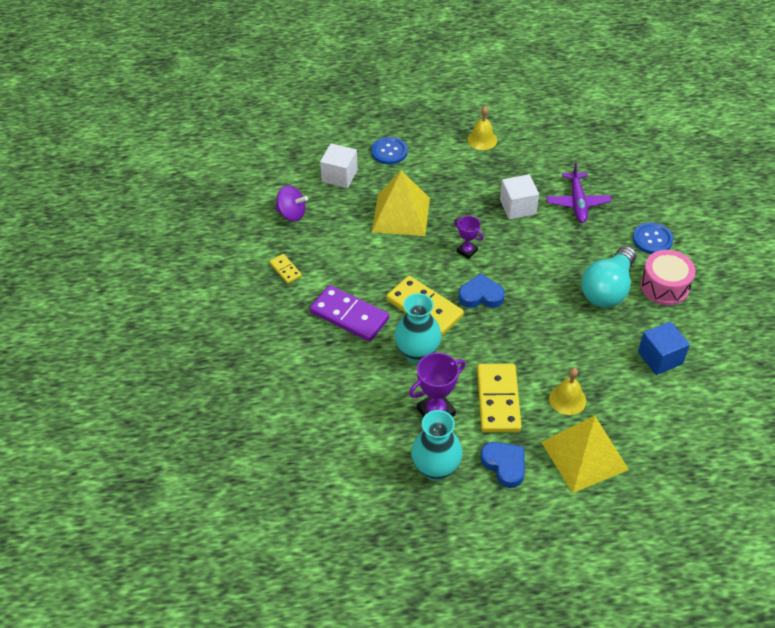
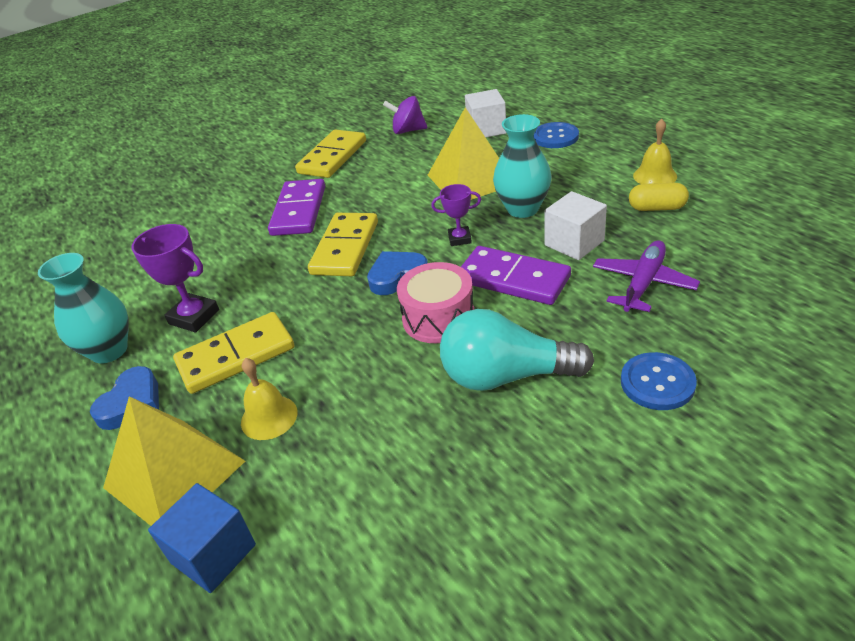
camera: 65 degrees right, 10 degrees down
(285, 270) = (332, 157): yellow domino -> yellow domino, size x2.03
(292, 214) = (408, 131): purple spinning top -> purple spinning top turned 105 degrees clockwise
(417, 353) = (275, 270): turquoise vase -> turquoise vase (523, 209)
(467, 251) = (459, 239): purple trophy -> purple trophy turned 75 degrees clockwise
(481, 295) = (397, 276): blue heart -> blue heart turned 90 degrees counterclockwise
(515, 158) = (657, 208): none -> yellow capsule
(529, 248) = (513, 279): none -> purple domino
(577, 202) = (643, 284): purple plane -> purple plane turned 150 degrees clockwise
(660, 358) = (412, 489): blue cube -> blue cube (213, 553)
(664, 286) = (571, 435): pink drum -> pink drum (438, 318)

